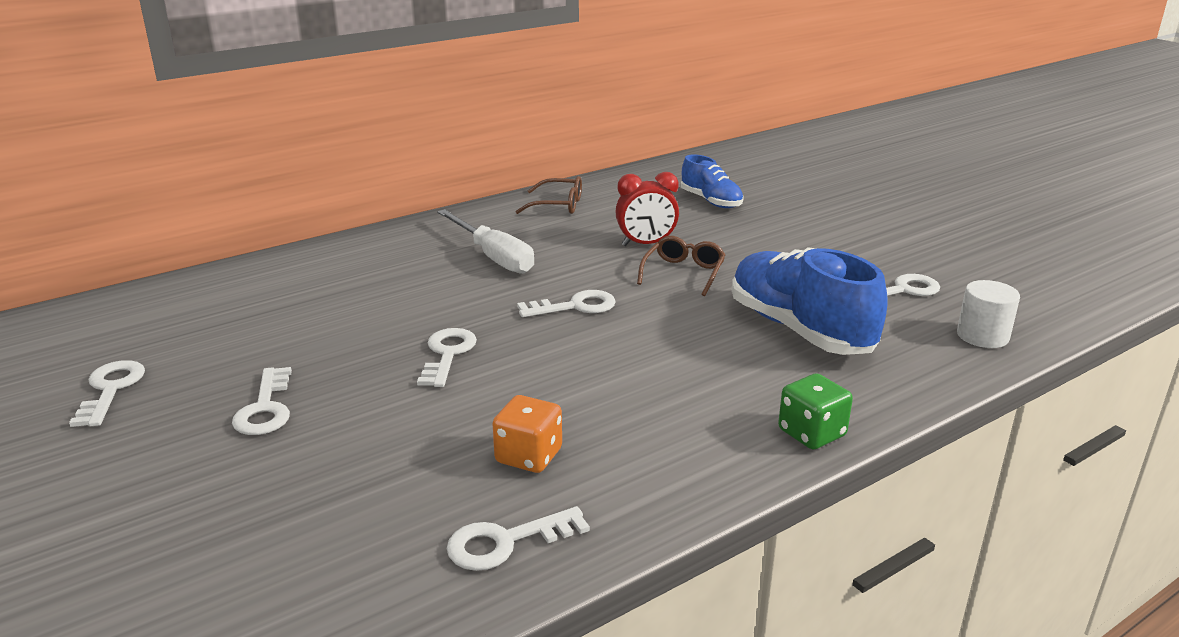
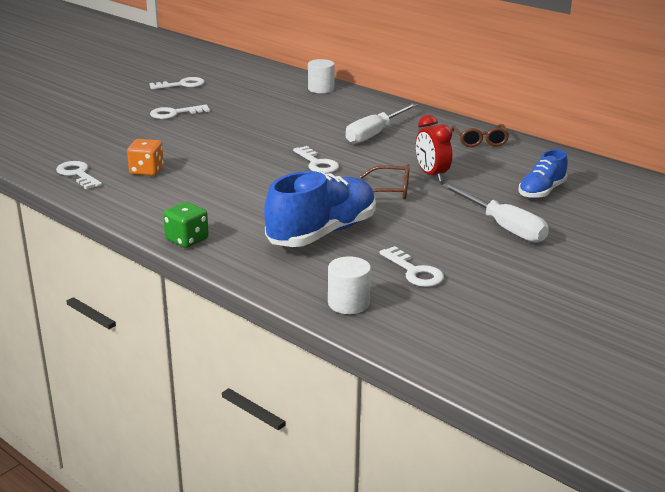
camera: 75 degrees right, 0 degrees up
(280, 269) = (321, 89): none -> white cylinder
(447, 354) = (241, 140): white key -> none
(794, 232) = (503, 227): none -> white screwdriver

